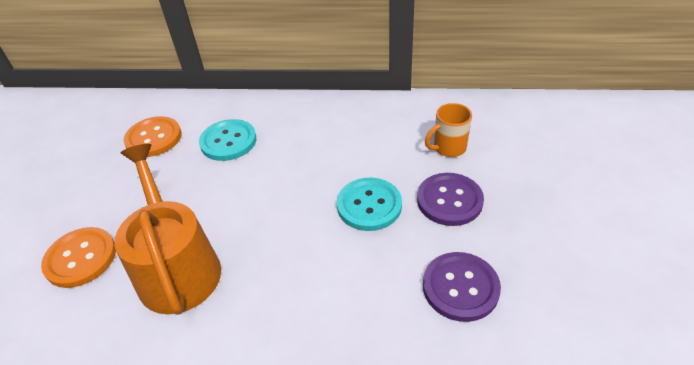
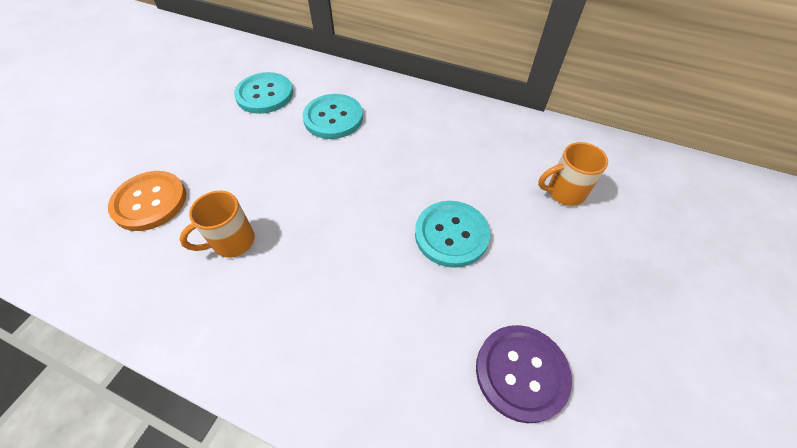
camera: 15 degrees right, 10 degrees up
(153, 138) = (265, 94): orange button -> turquoise button
(177, 267) = (232, 242): orange watering can -> orange mug
(449, 200) = (544, 257): purple button -> none

